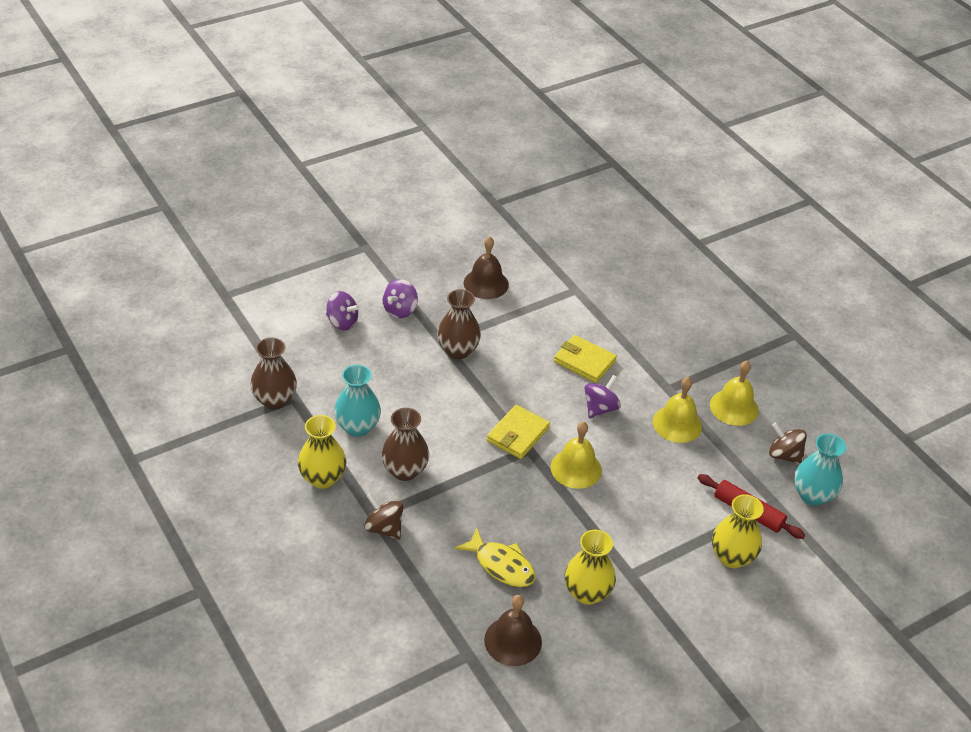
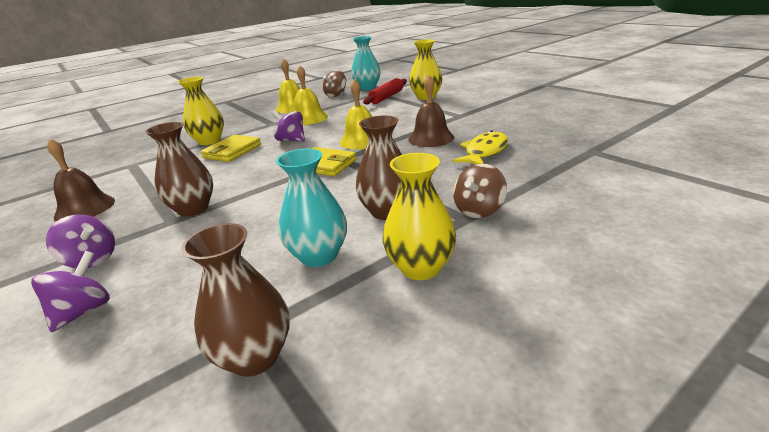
camera: 90 degrees left, 15 degrees down
(513, 641) = (558, 139): brown bell -> brown bell (431, 138)
(587, 593) = (487, 124): yellow vase -> yellow vase (209, 141)

